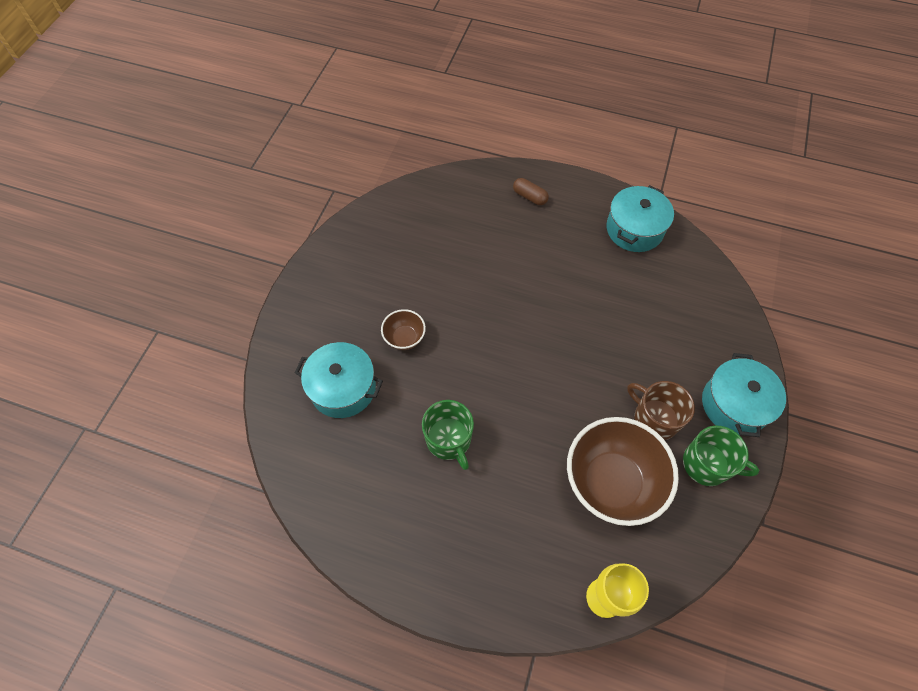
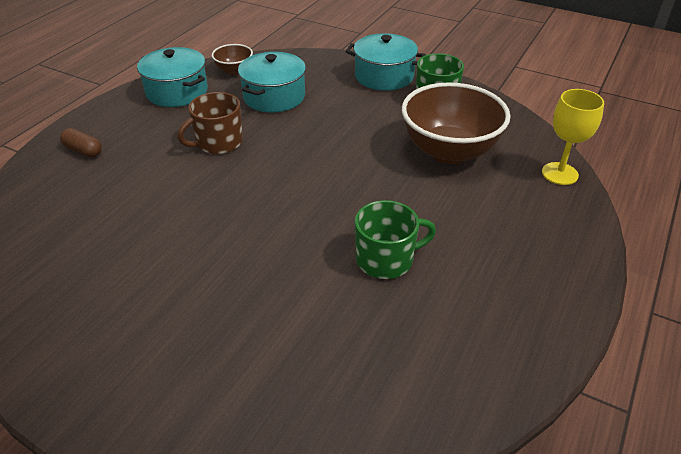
camera: 80 degrees left, 20 degrees down
(343, 388) = (286, 363): turquoise pot -> turquoise pot (274, 97)
(404, 338) = (231, 286): brown bowl -> brown bowl (234, 71)
(529, 197) = (83, 150): brown capsule -> brown capsule turned 75 degrees clockwise
(655, 418) = (388, 117): brown mug -> brown mug (218, 142)

